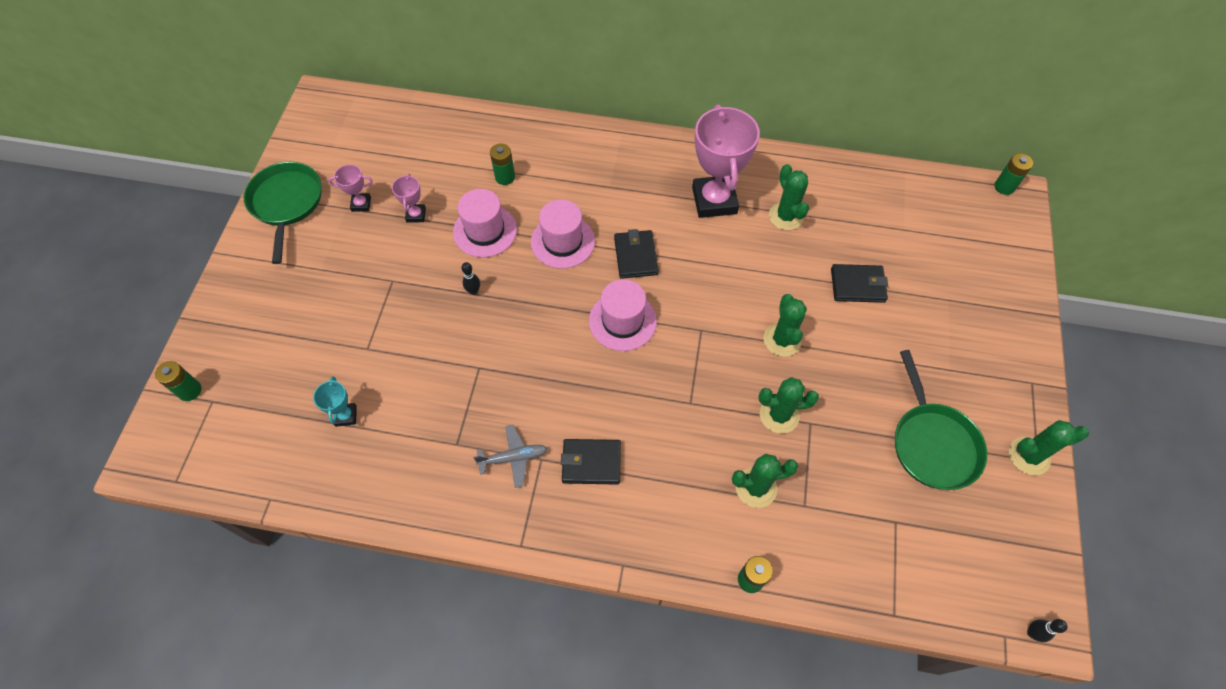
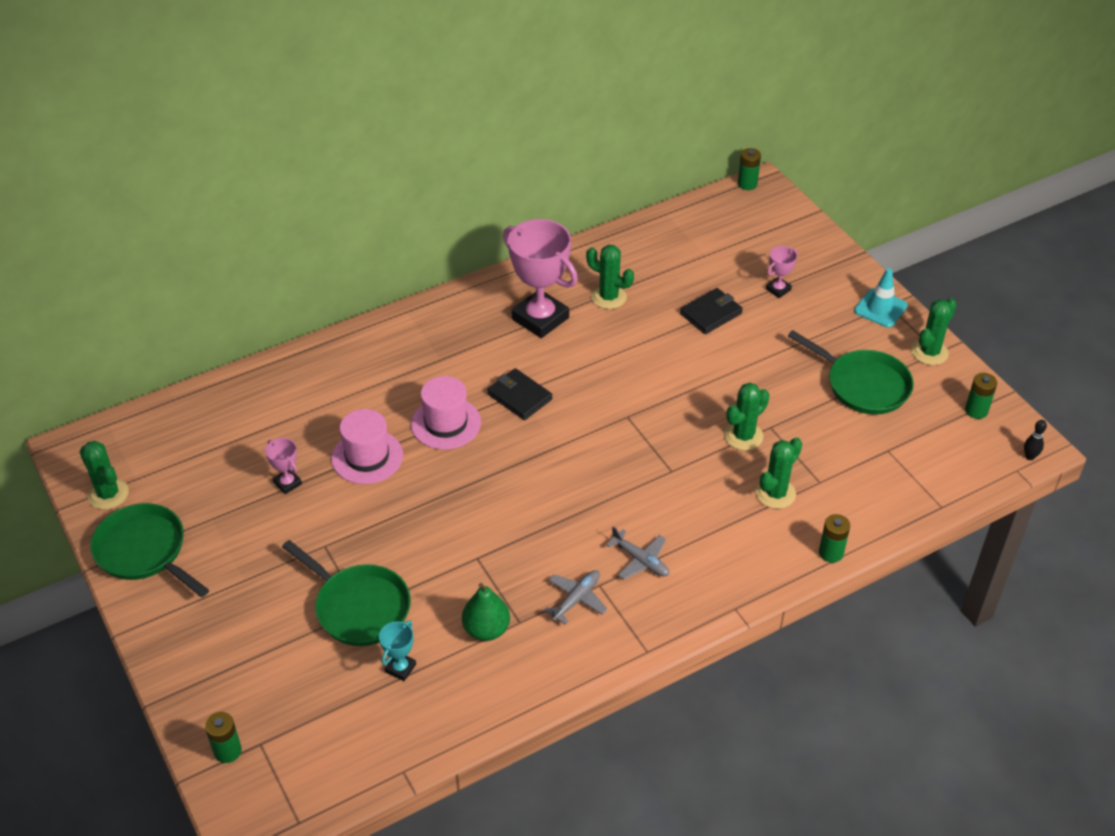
camera: 40 degrees left, 15 degrees down
(346, 416) = (400, 668): turquoise trophy -> turquoise trophy turned 75 degrees clockwise
(361, 204) = (223, 507): pink trophy -> pink trophy (778, 289)
(367, 346) = (358, 607): none -> green pan
(429, 431) = (486, 629): none -> green pear
(473, 291) = (409, 507): black bowling pin -> none
(505, 177) = (338, 405): green battery -> green battery (976, 410)
(591, 463) = (640, 560): black wallet -> grey plane
(622, 321) = (559, 449): pink hat -> none
(782, 340) = (694, 385): green cactus -> green cactus (108, 494)
(1020, 381) = (880, 308): none -> turquoise traffic cone

